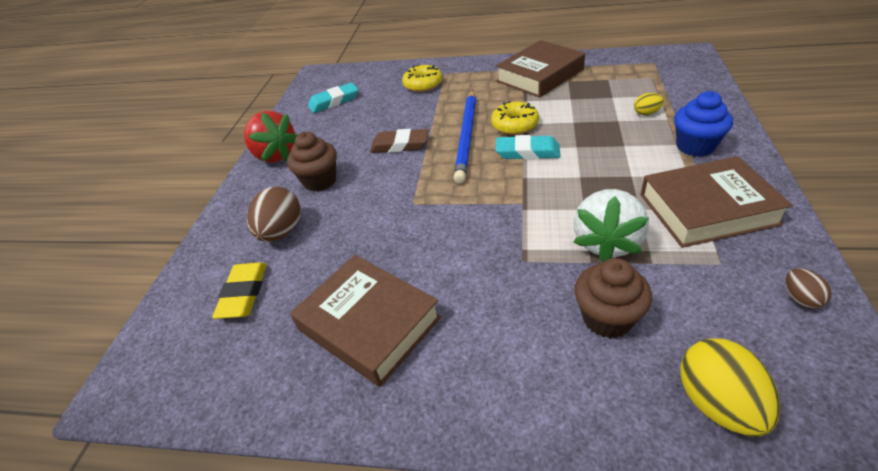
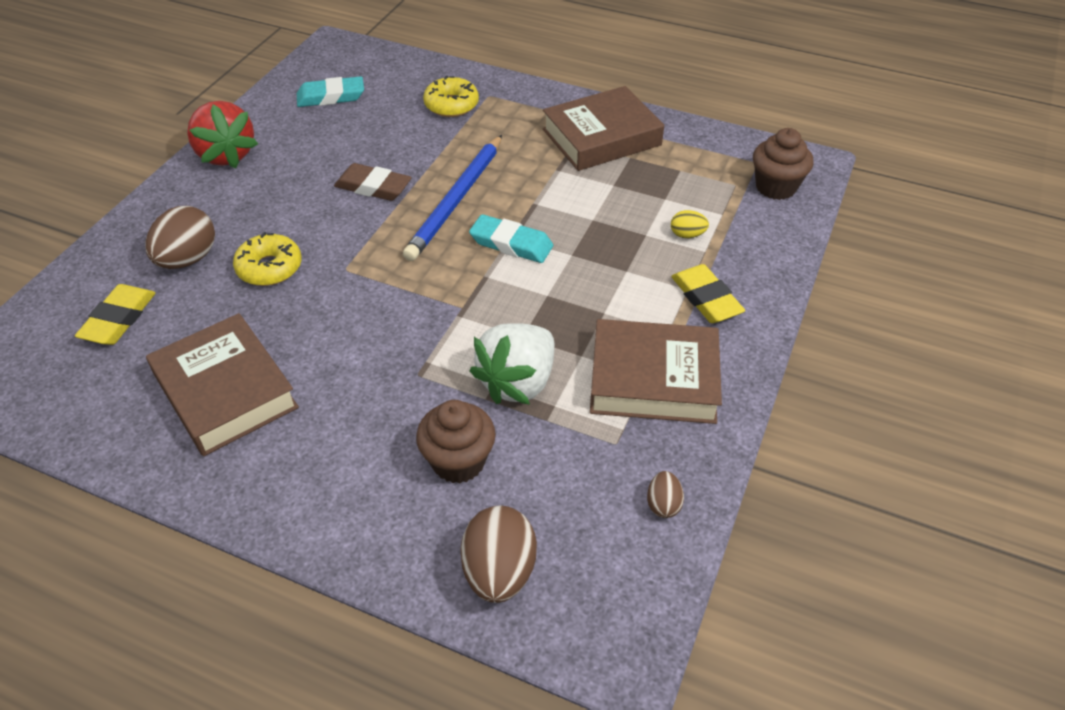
camera: 10 degrees right, 5 degrees up
(320, 181) = (259, 207): brown cupcake -> brown cupcake (775, 187)
(515, 125) = (522, 201): yellow donut -> yellow donut (269, 268)
(695, 146) = (706, 298): blue cupcake -> yellow eraser
(717, 403) = (499, 571): yellow egg -> brown egg

